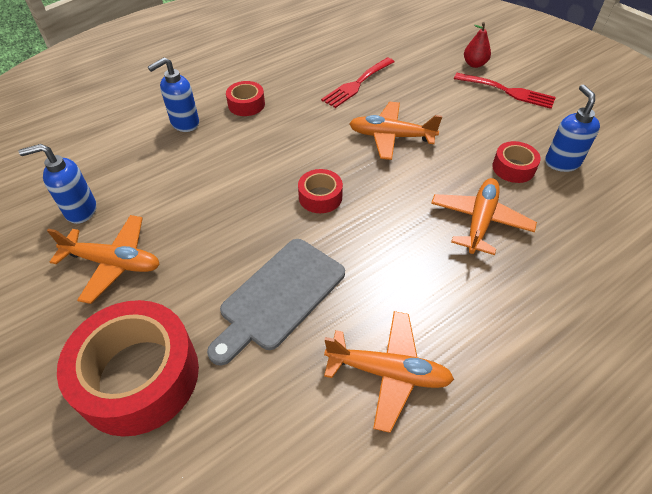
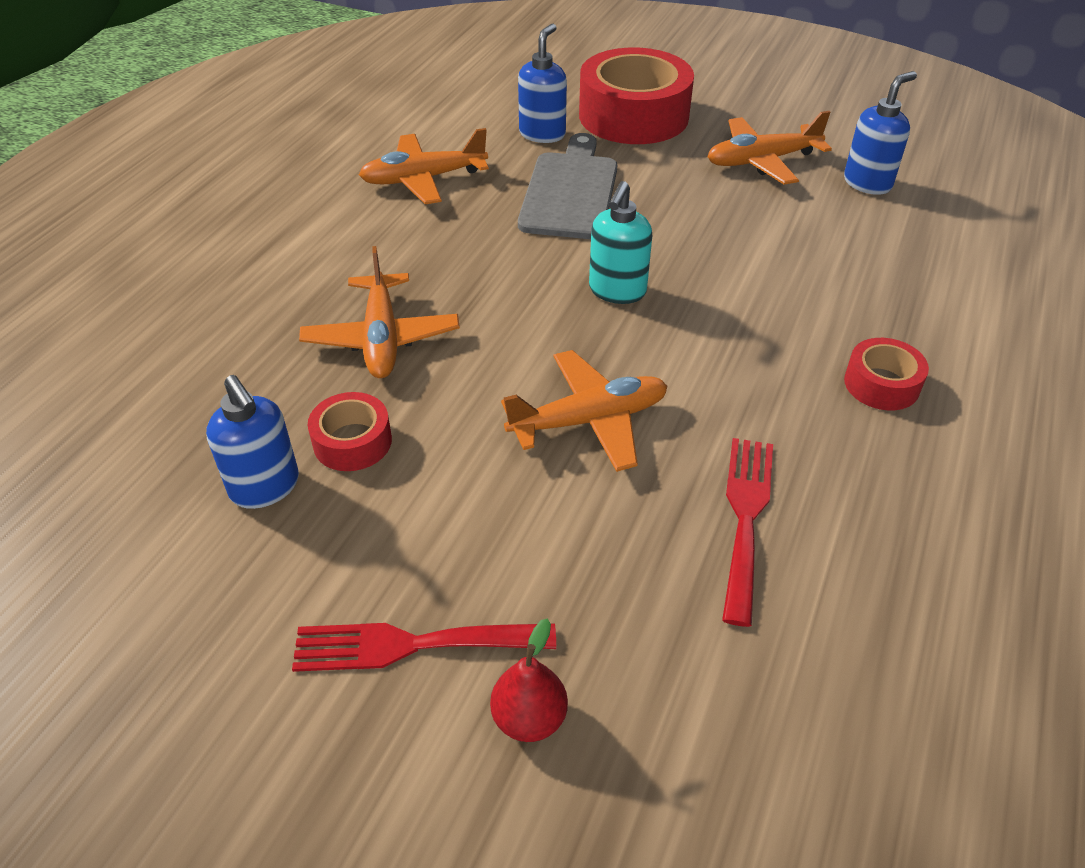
camera: 150 degrees right, 5 degrees down
(184, 123) = (921, 315): blue soap dispenser -> blue soap dispenser (542, 134)
(320, 197) = (617, 291): red tape -> turquoise soap dispenser

